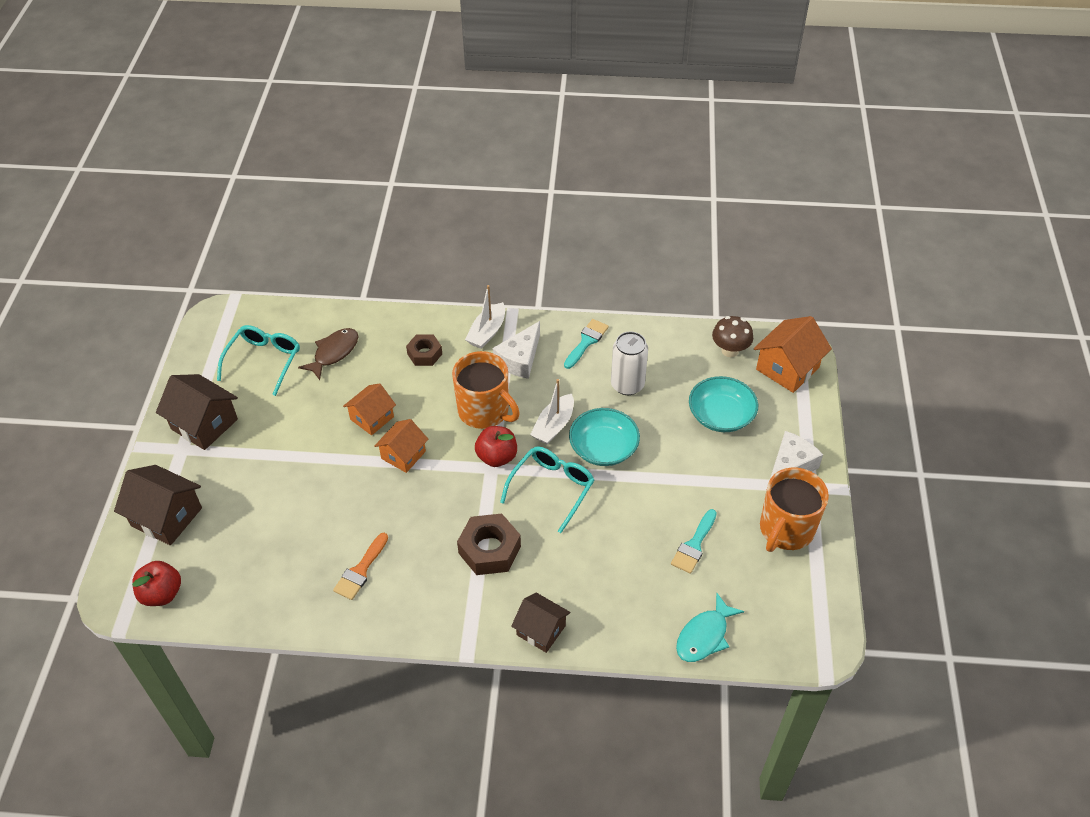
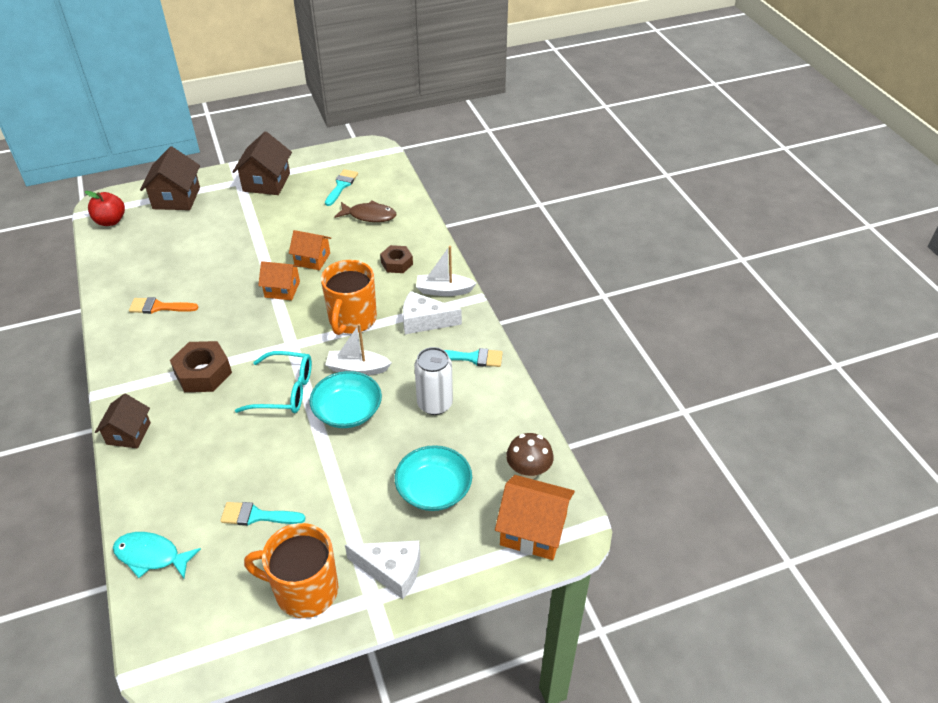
camera: 65 degrees right, 5 degrees down
(264, 361) = (341, 186): turquoise glasses -> turquoise brush
(497, 457) = (304, 344): red apple -> none

